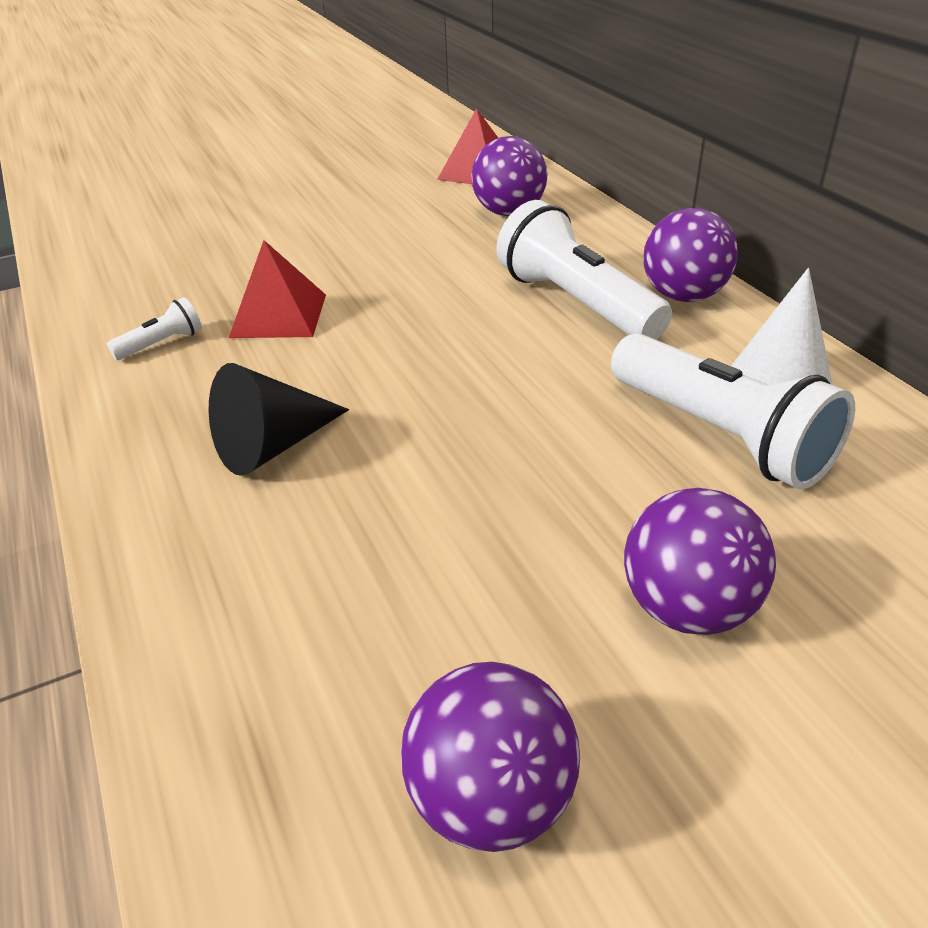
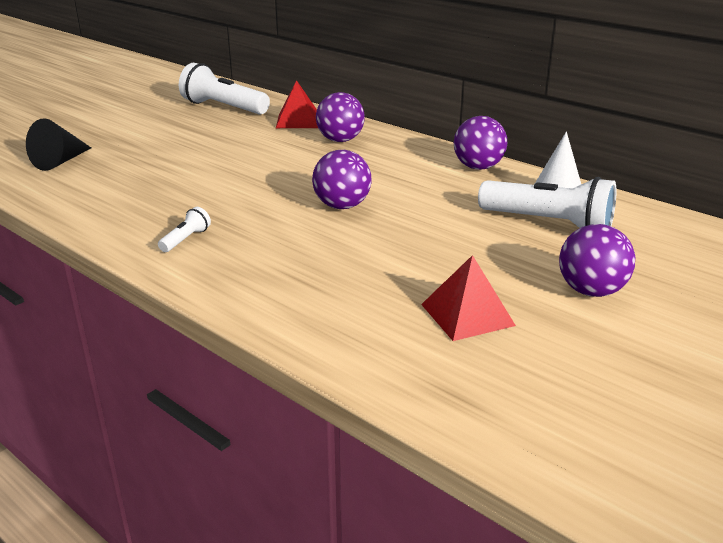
camera: 25 degrees left, 10 degrees down
(272, 446) = (316, 273): black cone -> black cone (60, 161)
(279, 315) = (249, 213): red pyramid -> red pyramid (467, 314)
(491, 798) = (567, 375): purple ball -> purple ball (342, 206)
(576, 304) = (424, 179): white flashlight -> white flashlight (223, 108)

